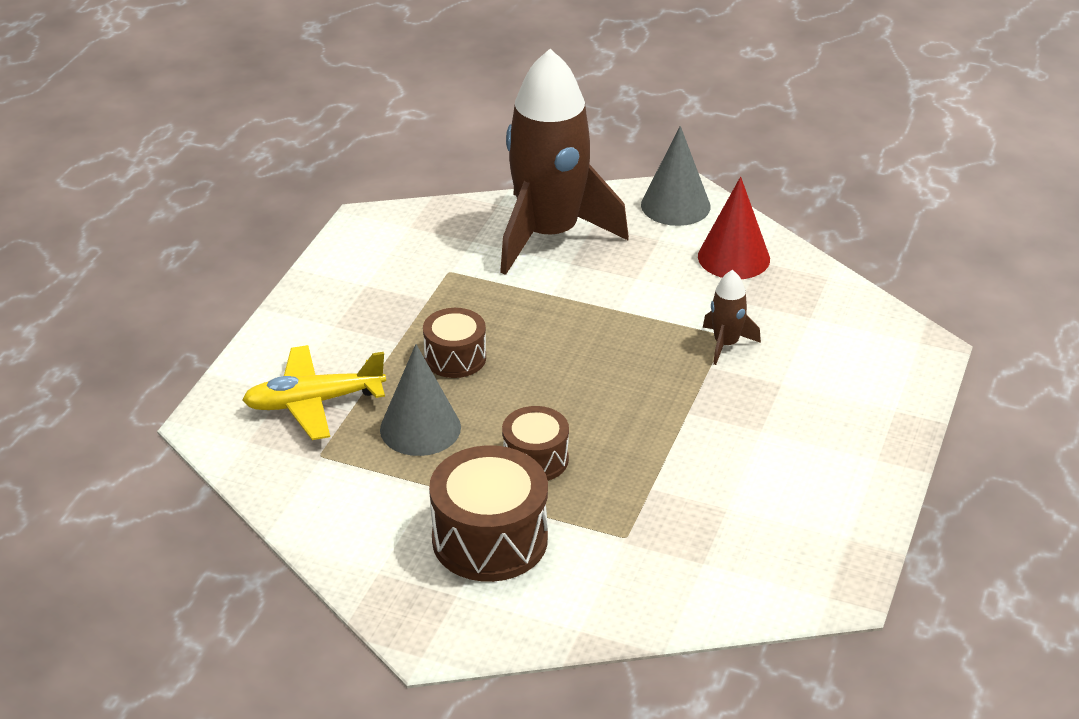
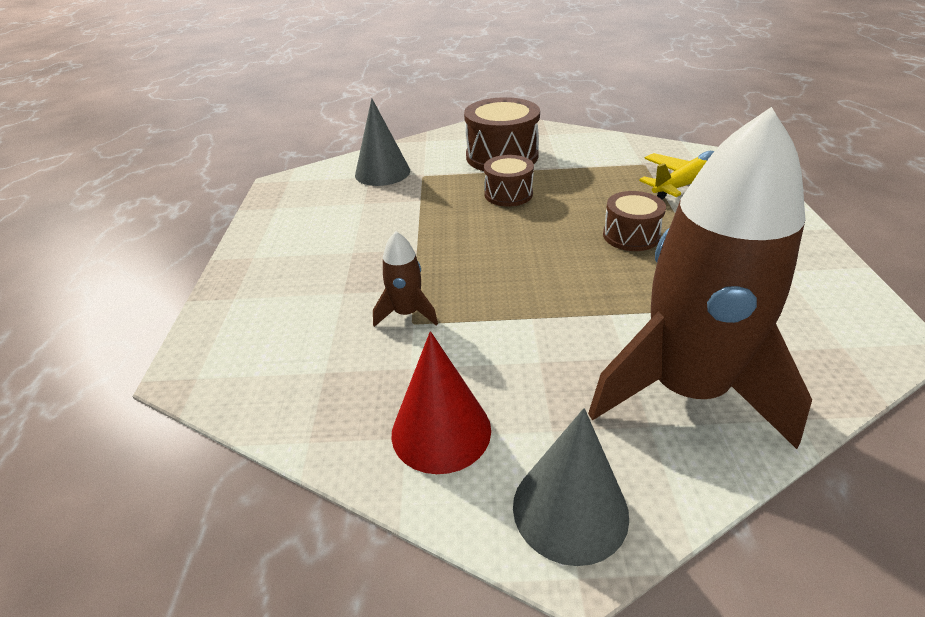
camera: 160 degrees right, 0 degrees up
(420, 428) = (601, 190): grey cone -> grey cone (382, 172)

